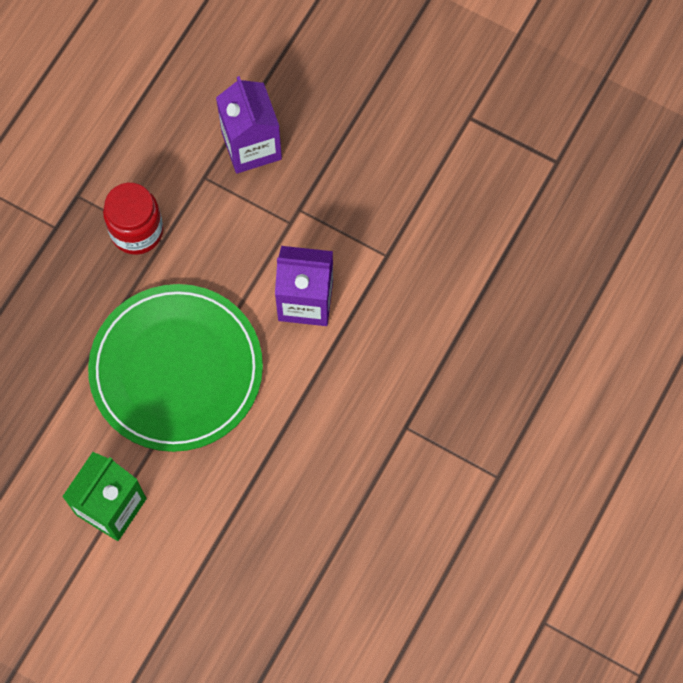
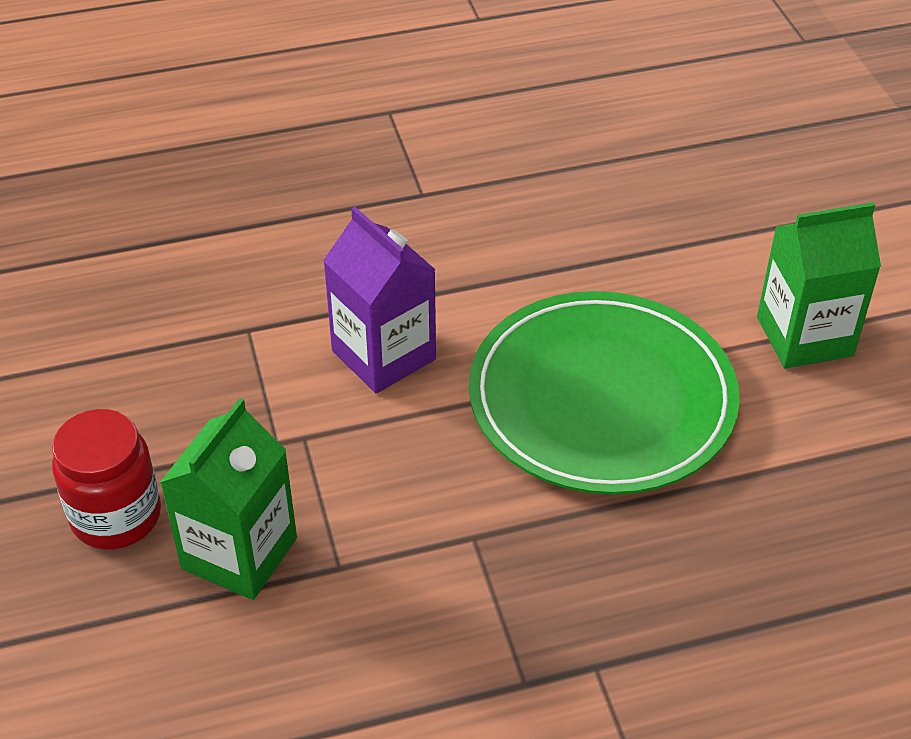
camera: 135 degrees left, 25 degrees down
(137, 231) = (492, 574): red jar -> red jar (116, 516)
(251, 146) = (239, 553): purple carton -> green carton

